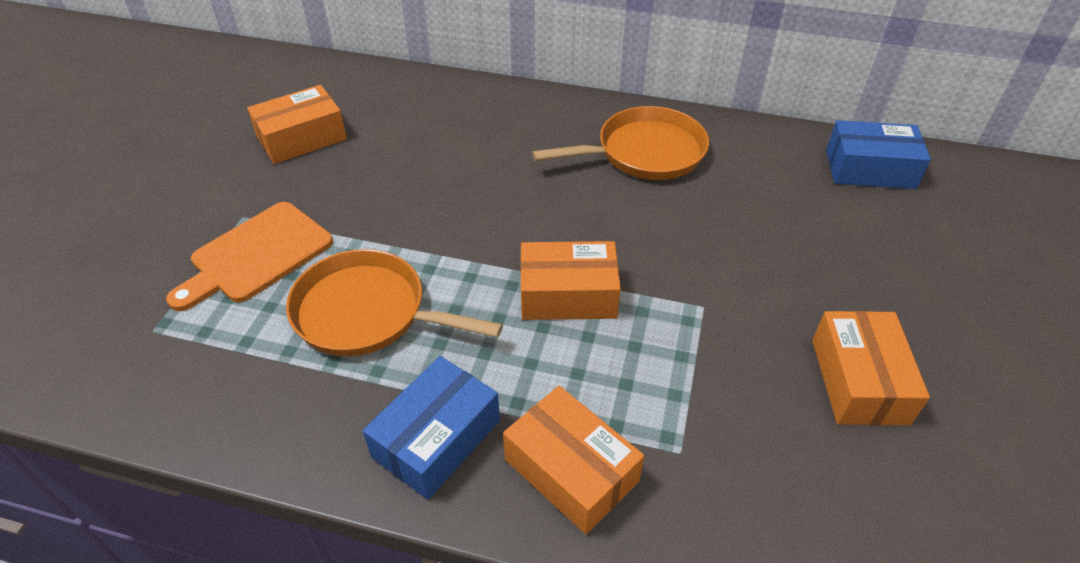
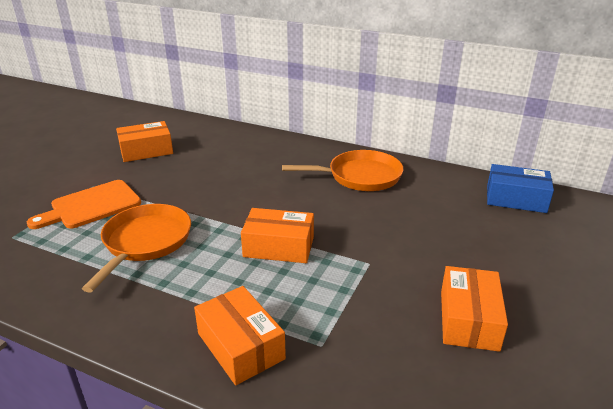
camera: 10 degrees right, 15 degrees down
(367, 313) = (145, 242): orange pan -> orange pan turned 75 degrees clockwise
(437, 439) = (158, 316): blue box -> none

